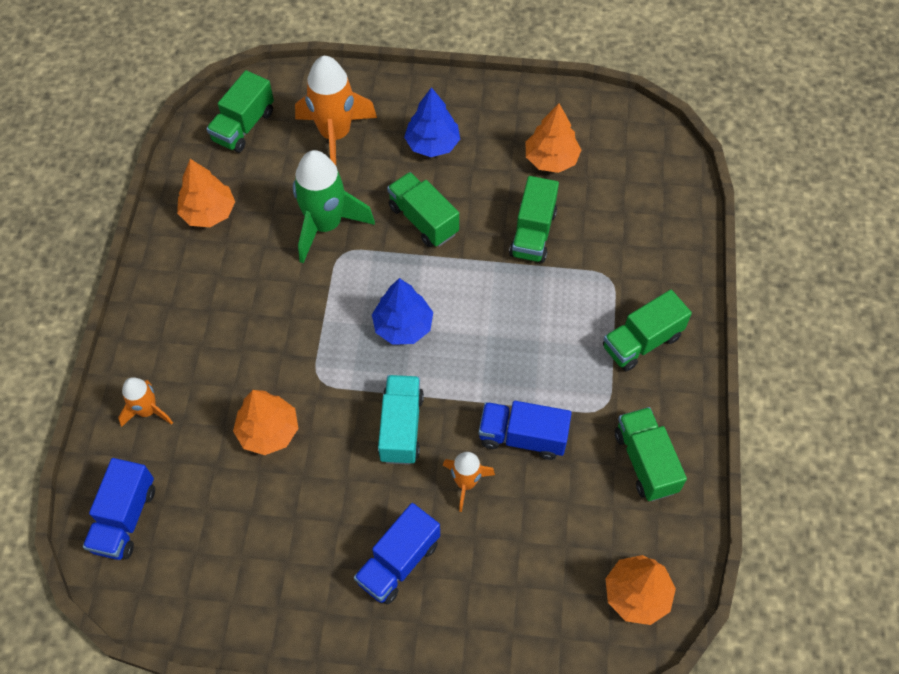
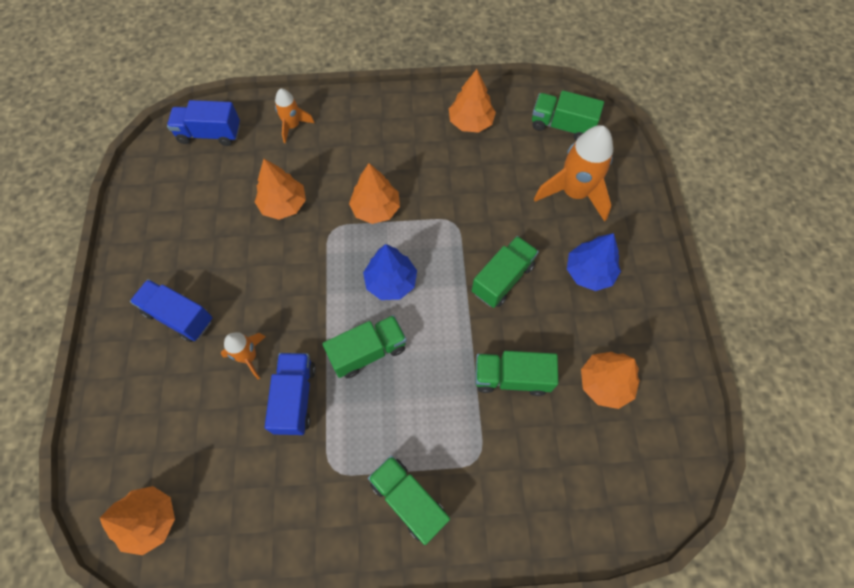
camera: 80 degrees right, 5 degrees up
(302, 329) = (376, 208): none -> orange tree
(326, 225) = (478, 205): green rocket -> none
(401, 427) = (295, 297): turquoise truck -> none
(645, 462) = (279, 516): green truck -> green truck (368, 352)

